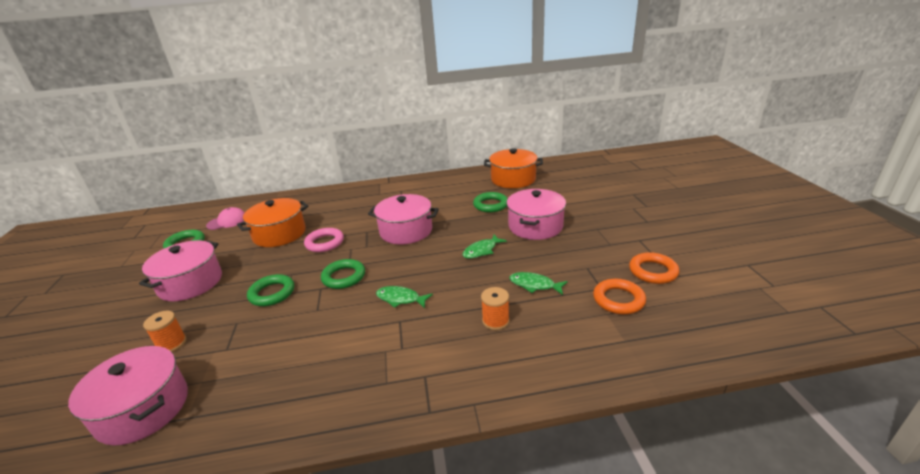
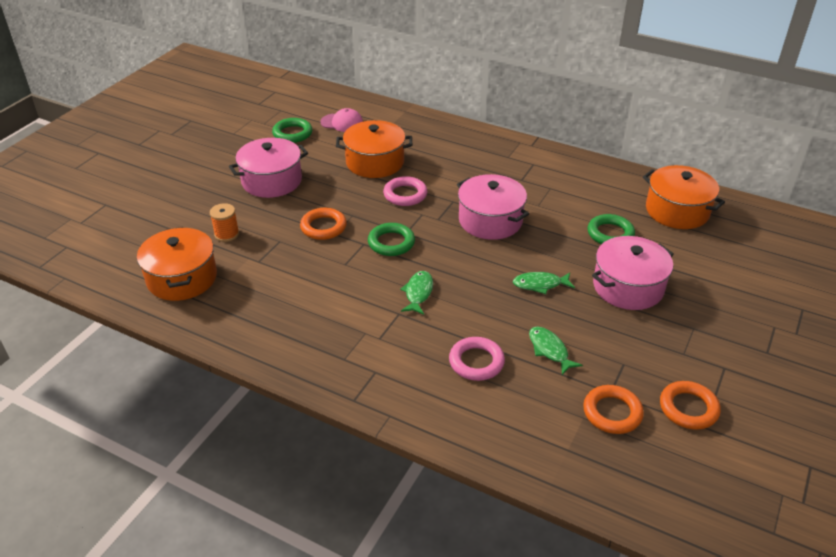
camera: 35 degrees right, 10 degrees up
(143, 409) = (182, 278): pink pot -> orange pot
(272, 293) = (323, 227): green ring -> orange ring
(400, 299) = (418, 293): green fish -> green fish turned 45 degrees clockwise
(495, 321) = (476, 362): orange spool -> pink ring

